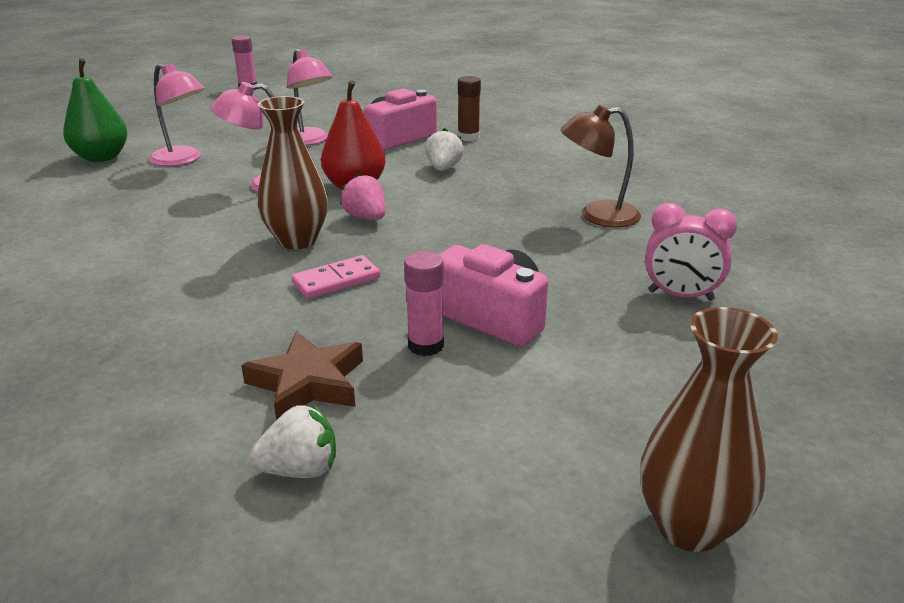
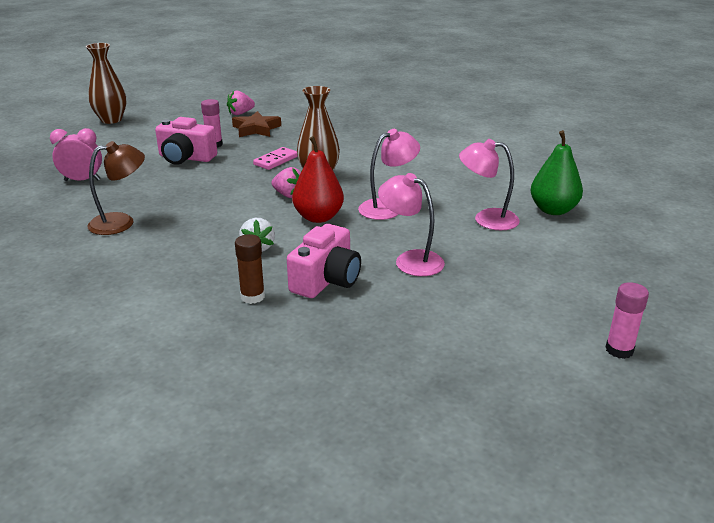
camera: 160 degrees right, 0 degrees up
(300, 469) = (240, 113): white strawberry -> pink strawberry

